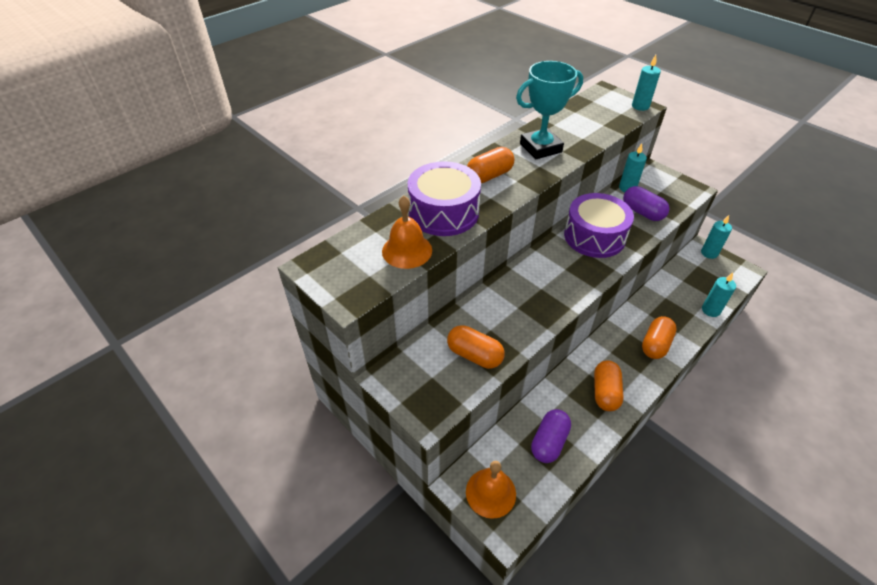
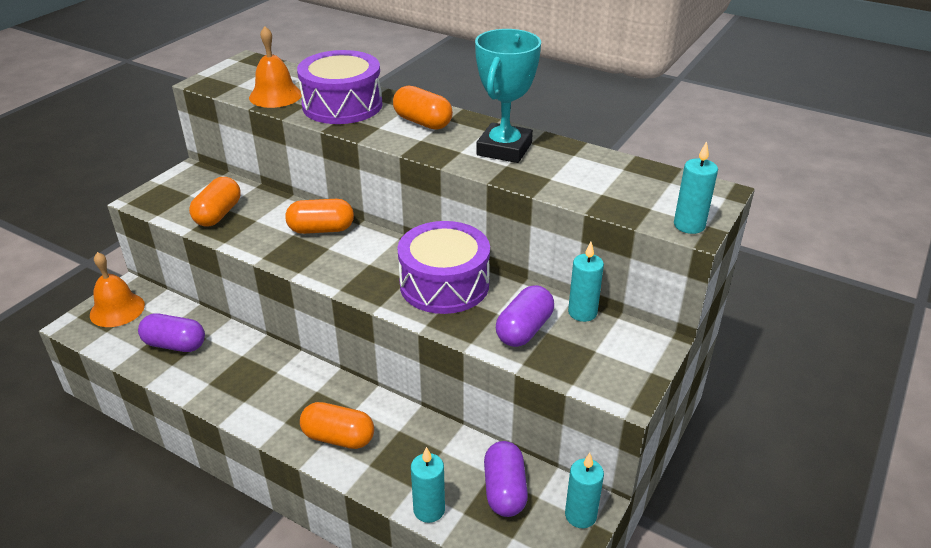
camera: 75 degrees right, 10 degrees down
(540, 148) = (504, 149): turquoise trophy -> turquoise trophy turned 60 degrees clockwise
(605, 392) = (248, 388): orange capsule -> orange capsule (321, 229)
(694, 277) = (504, 490): none -> purple capsule

